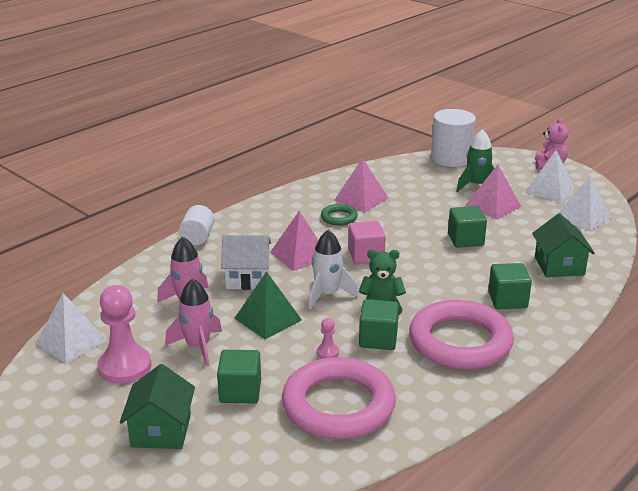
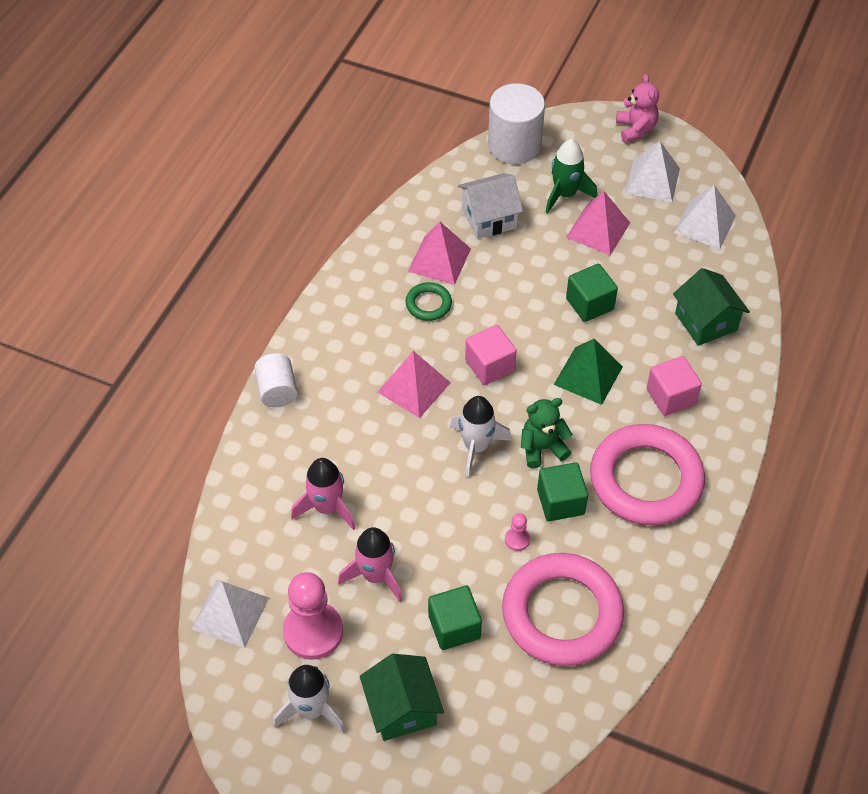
camera: 20 degrees left, 25 degrees up
(87, 412) = (311, 709): none -> white rocket
(247, 278) = (373, 446): white house -> white house (489, 218)
(268, 319) = (429, 507): green pyramid -> green pyramid (588, 375)
(507, 300) = (671, 397): green cube -> pink cube

